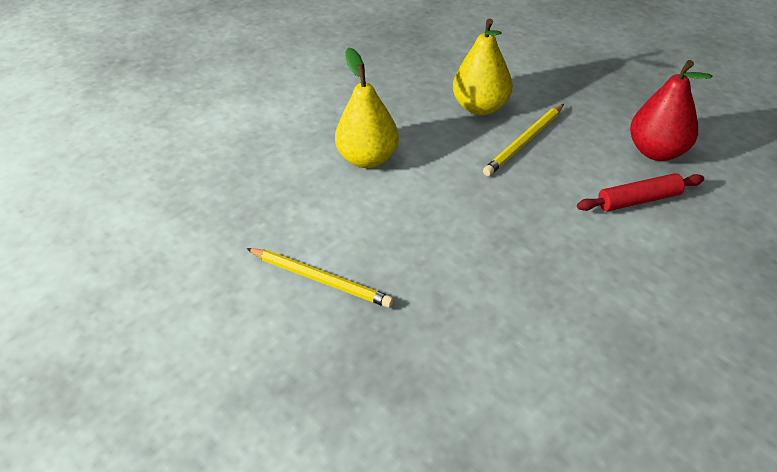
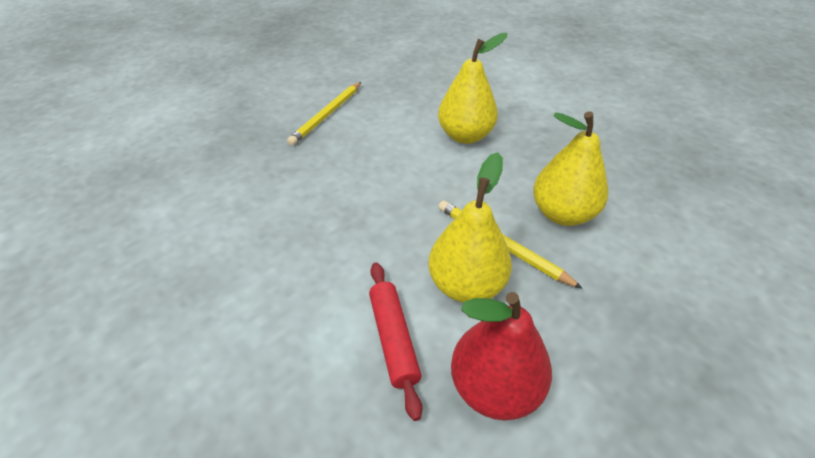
camera: 90 degrees right, 0 degrees up
(573, 162) = (466, 285): none -> yellow pear

